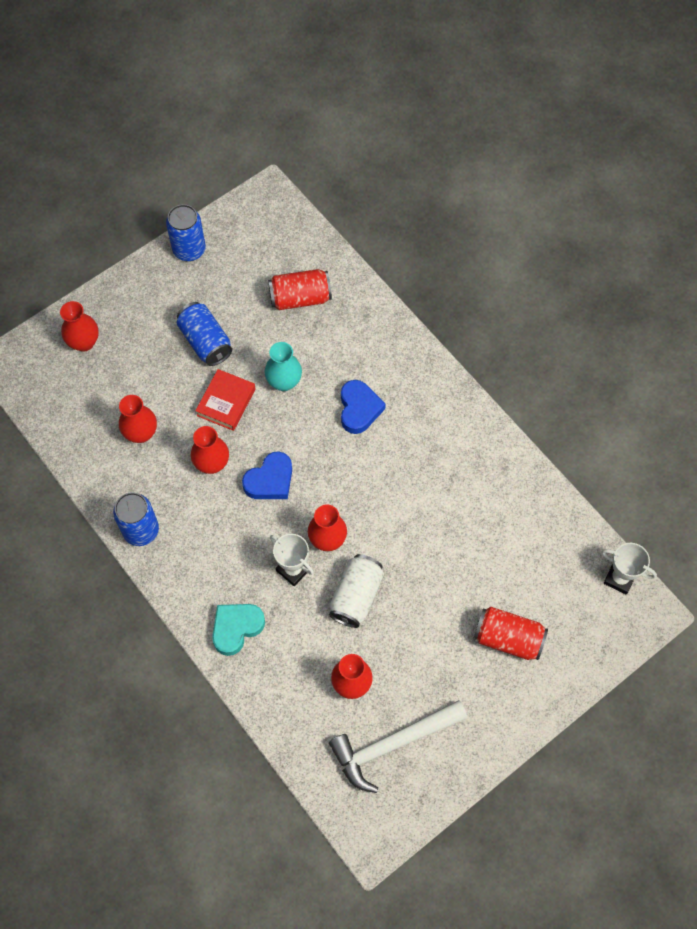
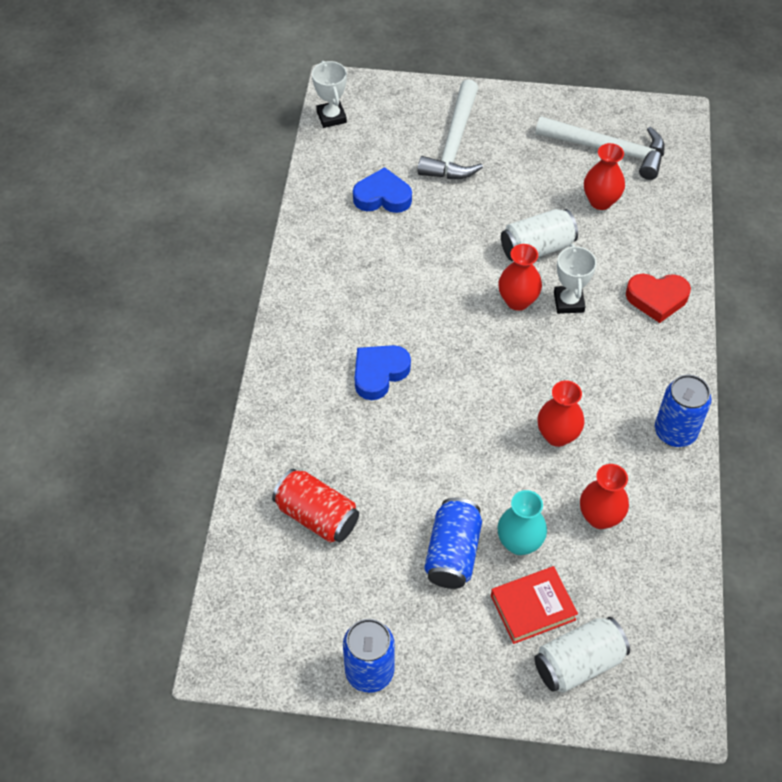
camera: 135 degrees left, 10 degrees down
(84, 342) = (578, 663): red vase -> white can
(226, 402) = (491, 478): red book -> red book (532, 607)
(236, 628) = (657, 299): turquoise heart -> red heart
(270, 480) = (519, 380): blue heart -> blue heart (382, 197)
(284, 382) = (418, 451): turquoise vase -> turquoise vase (519, 543)
(508, 638) = (454, 144): red can -> white hammer

